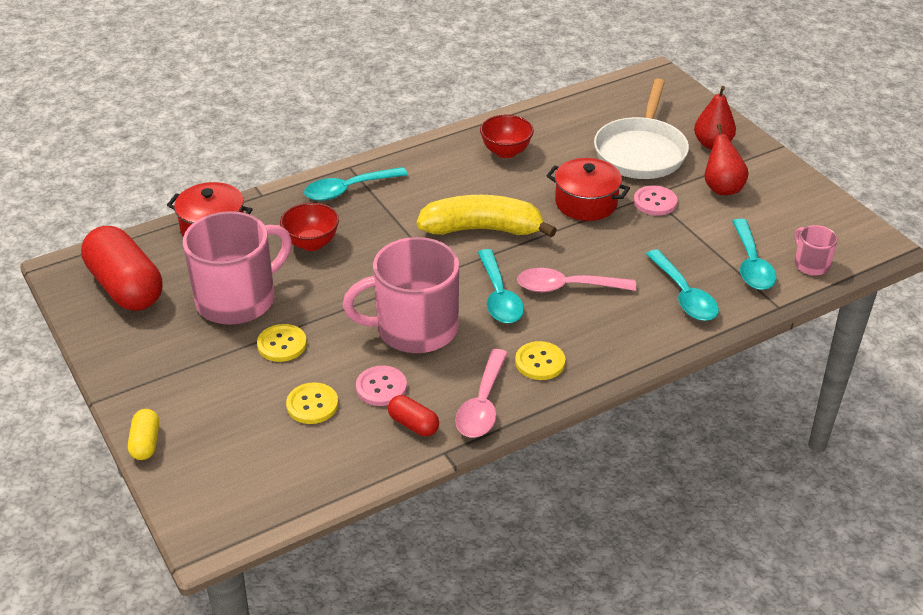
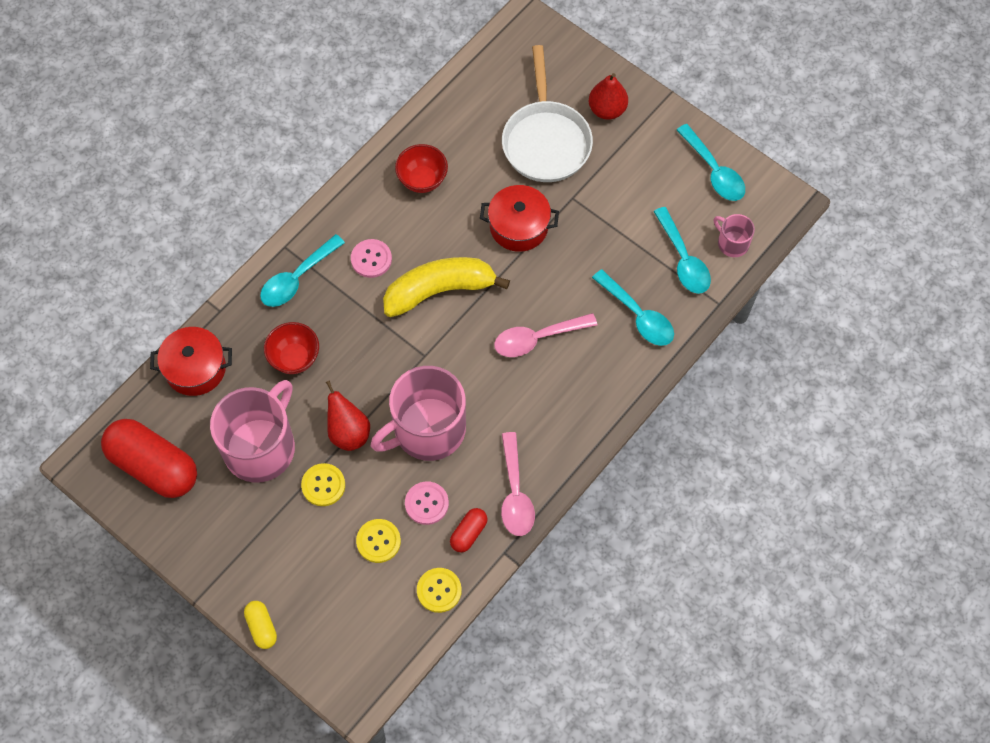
camera: 20 degrees left, 25 degrees up
(413, 424) = (468, 533): red capsule -> red capsule turned 75 degrees counterclockwise
(499, 296) = (484, 368): turquoise spoon -> turquoise spoon (714, 171)
(540, 362) = (545, 432): yellow button -> yellow button (439, 590)
(655, 202) = (579, 206): pink button -> pink button (371, 259)
(722, 188) = (632, 168): red pear -> red pear (348, 432)

